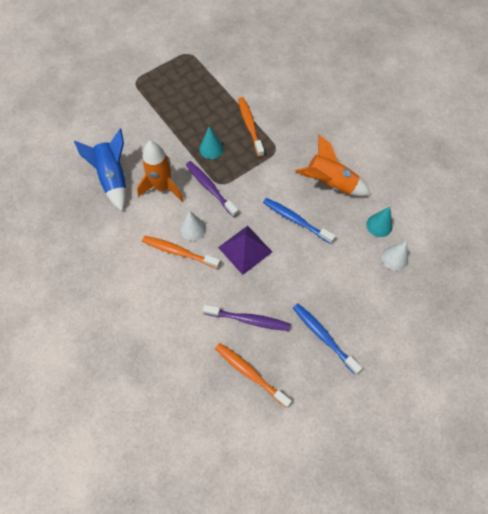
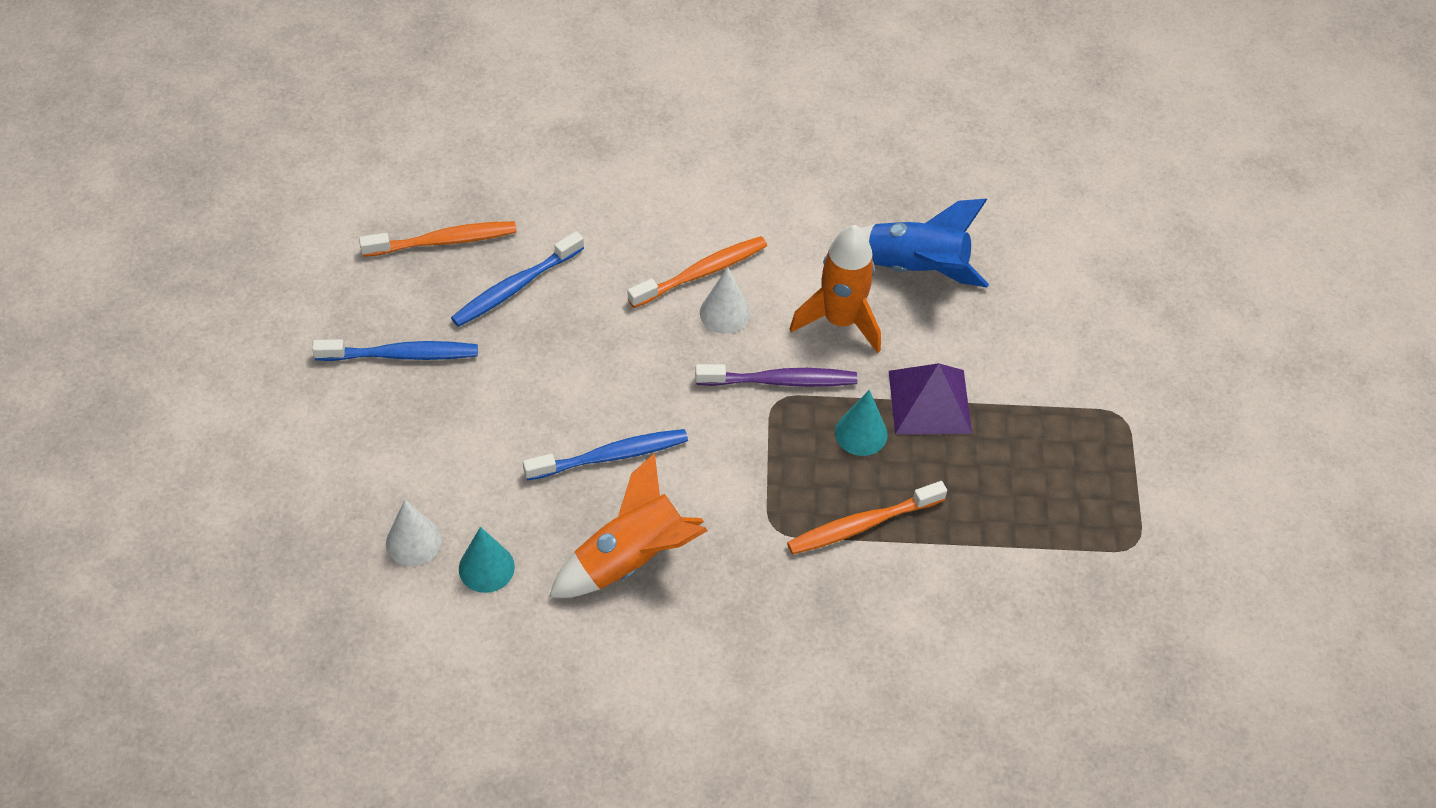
camera: 125 degrees right, 10 degrees down
(245, 249) = (626, 354): purple pyramid -> purple pyramid (930, 402)
(249, 319) = (515, 287): purple toothbrush -> blue toothbrush
(250, 126) = (862, 525): orange toothbrush -> orange toothbrush turned 135 degrees clockwise

